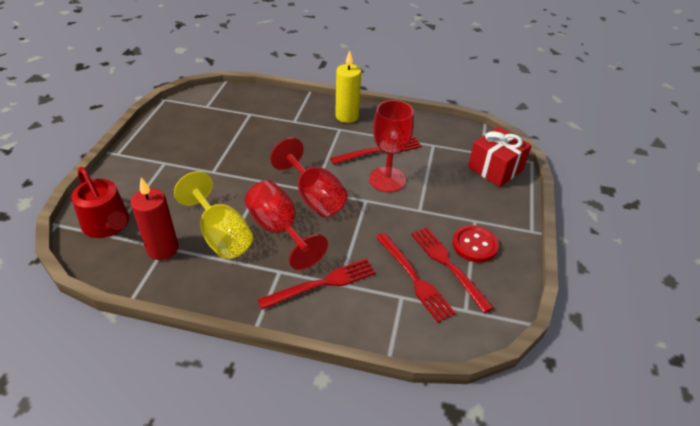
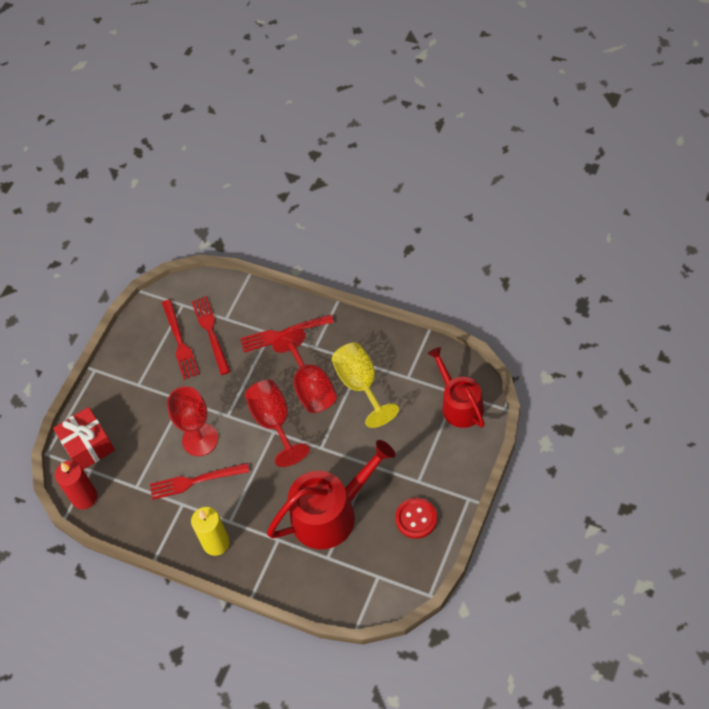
camera: 160 degrees left, 15 degrees up
(162, 249) = (409, 375): red candle -> red candle (84, 497)
(248, 137) = (331, 513): none -> red watering can
(475, 245) = (150, 359): red button -> red button (416, 519)

